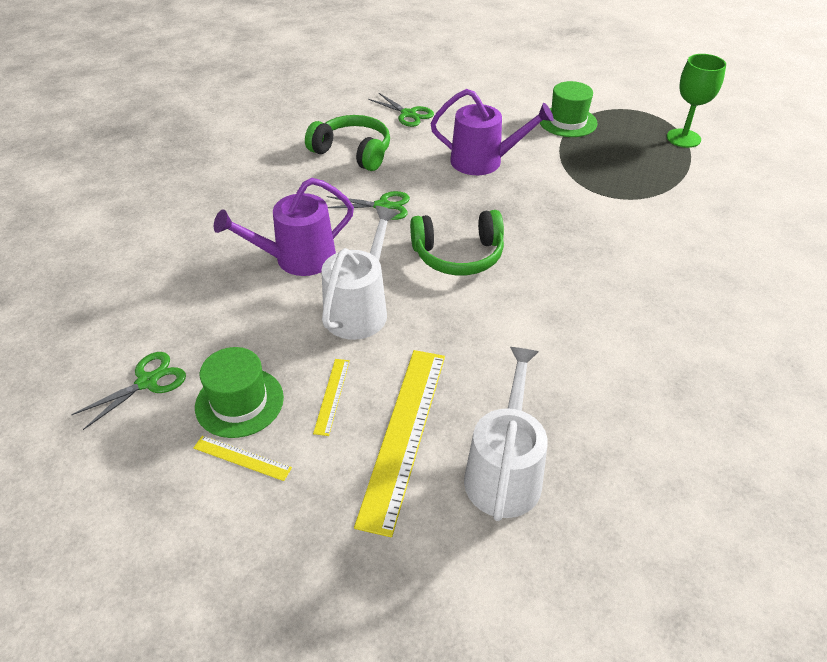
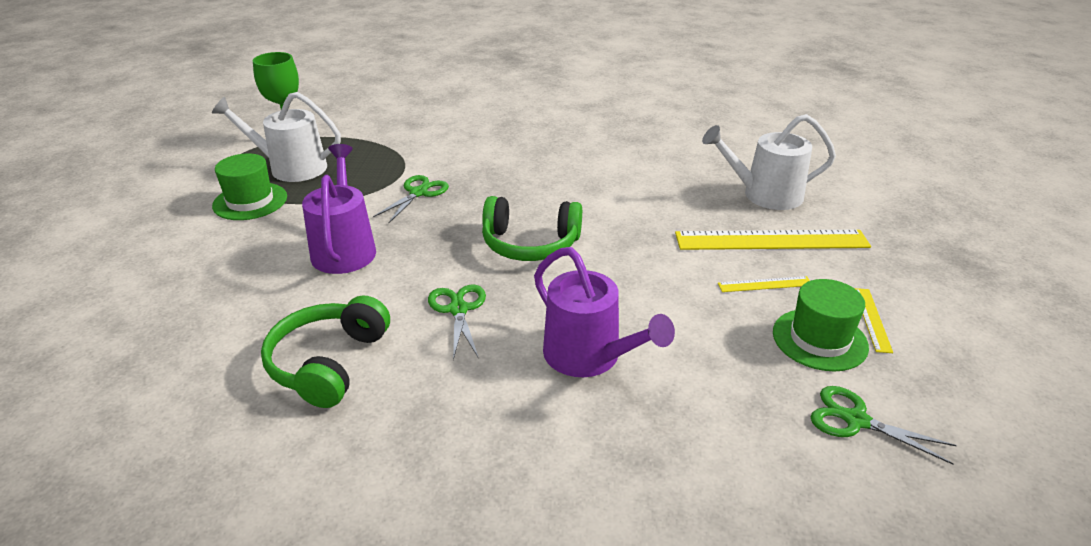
camera: 105 degrees left, 10 degrees down
(359, 310) = (646, 291): white watering can -> white watering can (291, 168)
(408, 114) = (214, 328): green scissors -> green scissors (418, 193)
(458, 255) = (530, 244): green headphones -> green headphones turned 120 degrees clockwise

